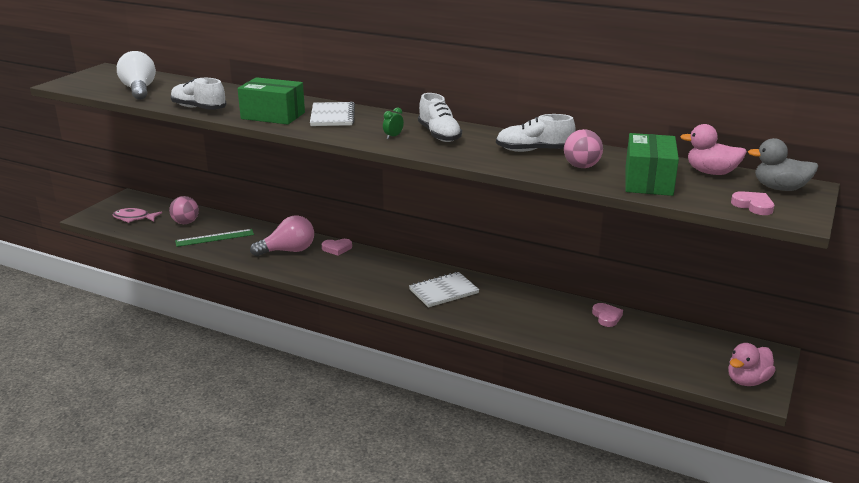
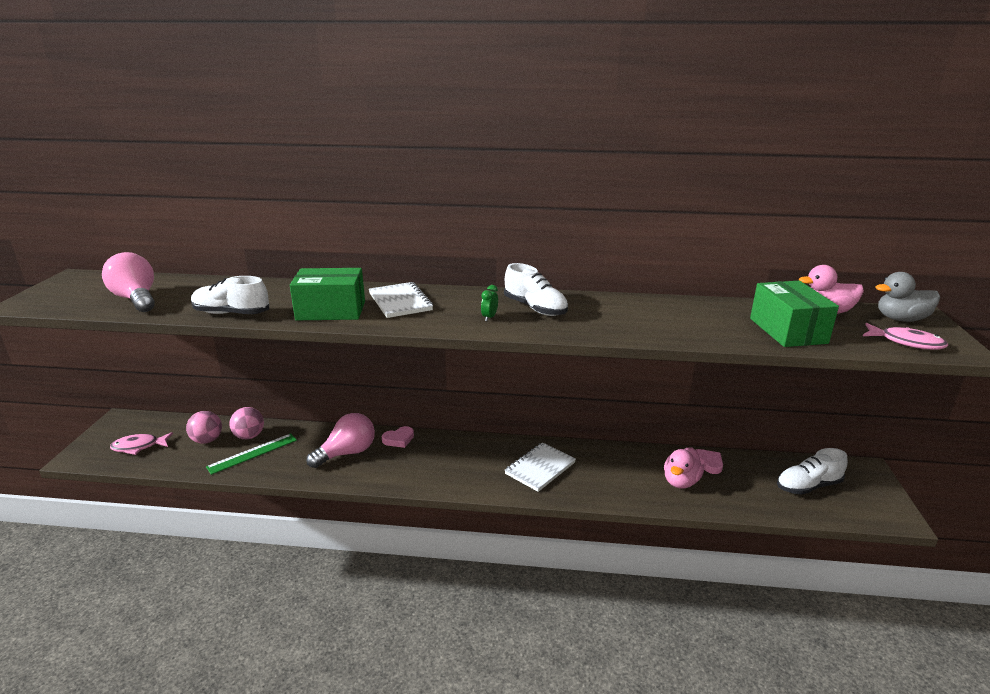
camera: 20 degrees left, 0 degrees up
(139, 90) = (136, 299): white light bulb -> pink light bulb
(534, 150) = (646, 312): white shoe -> white shoe (808, 486)
(581, 166) = (710, 324): pink ball -> pink ball (249, 436)
(747, 380) = (875, 505): pink duck -> pink duck (681, 481)
(753, 206) = (906, 342): pink heart -> pink fish

